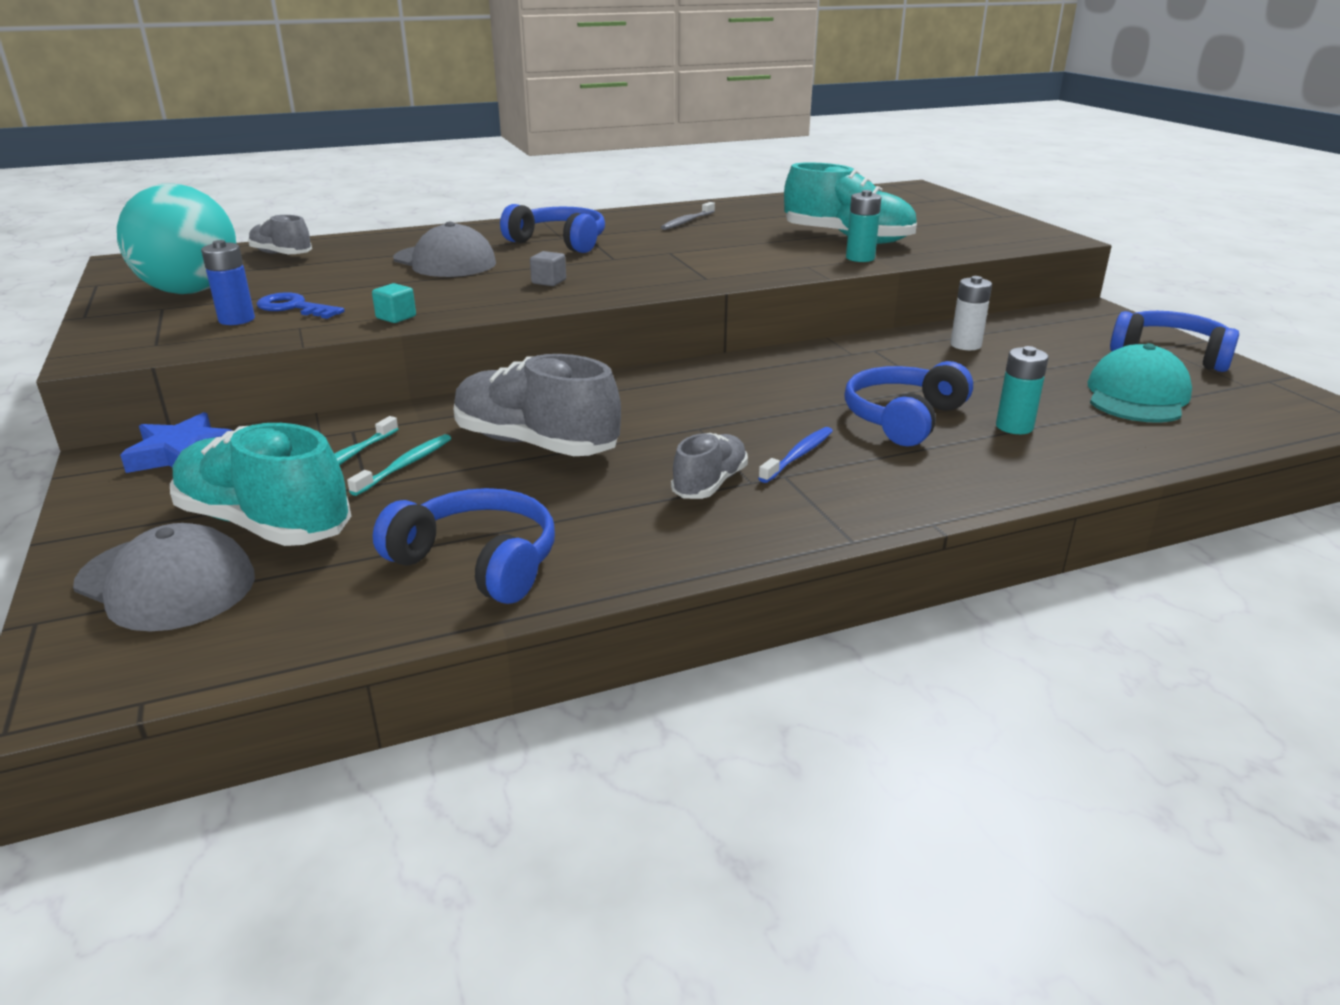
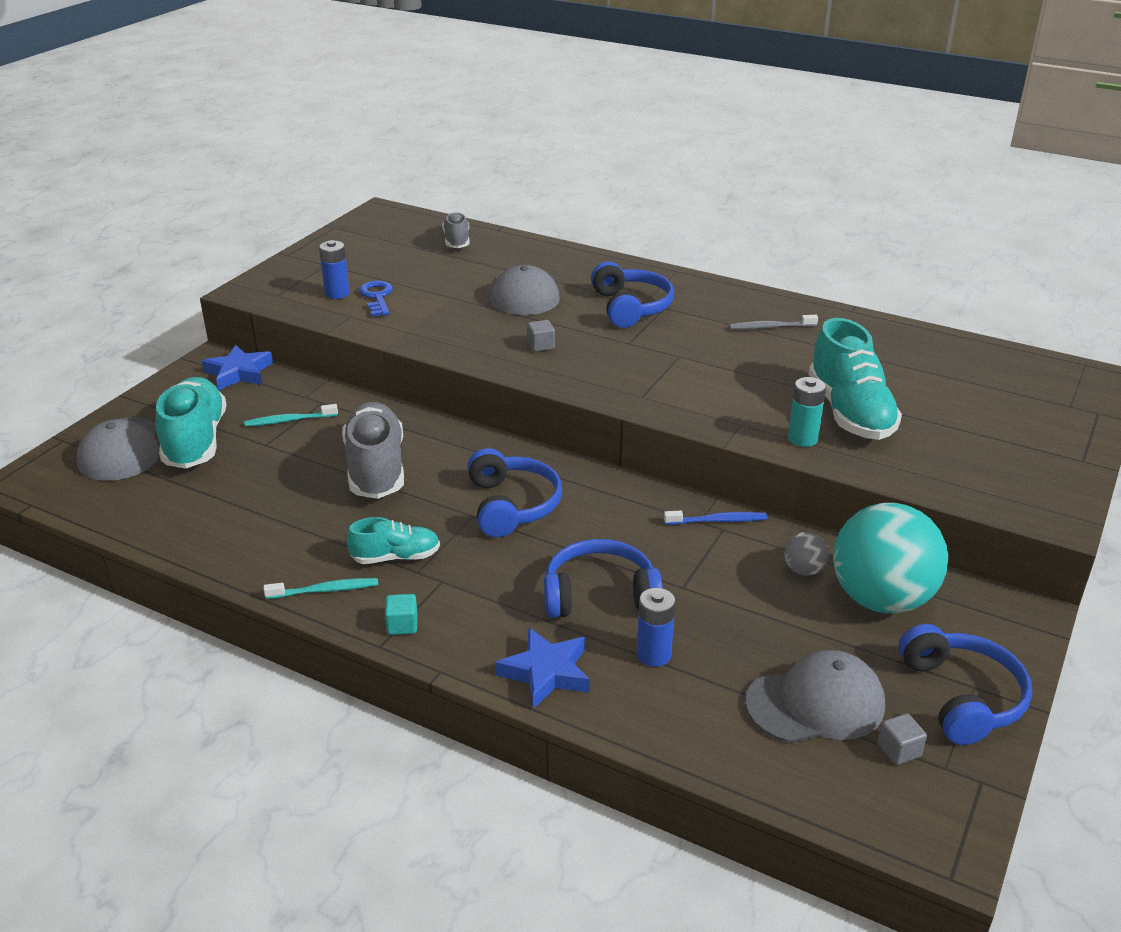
camera: 50 degrees right, 5 degrees up
(191, 291) = (360, 256): turquoise ball -> turquoise ball (881, 599)
(396, 317) = (404, 334): turquoise cube -> turquoise cube (402, 625)
(405, 465) = (300, 442): turquoise toothbrush -> turquoise toothbrush (325, 590)
(478, 562) = (221, 524): blue headphones -> blue headphones (512, 505)
(710, 484) = (396, 557): grey shoe -> turquoise shoe
(798, 455) = (478, 574): blue toothbrush -> blue toothbrush (718, 521)
(965, 345) = (803, 570): white battery -> grey ball
(991, 476) = (546, 672): none -> blue star
(1014, 427) = (653, 655): turquoise battery -> blue battery
(1137, 396) = (815, 703): turquoise cap -> grey cap
(1215, 390) = (899, 750): none -> grey cube

